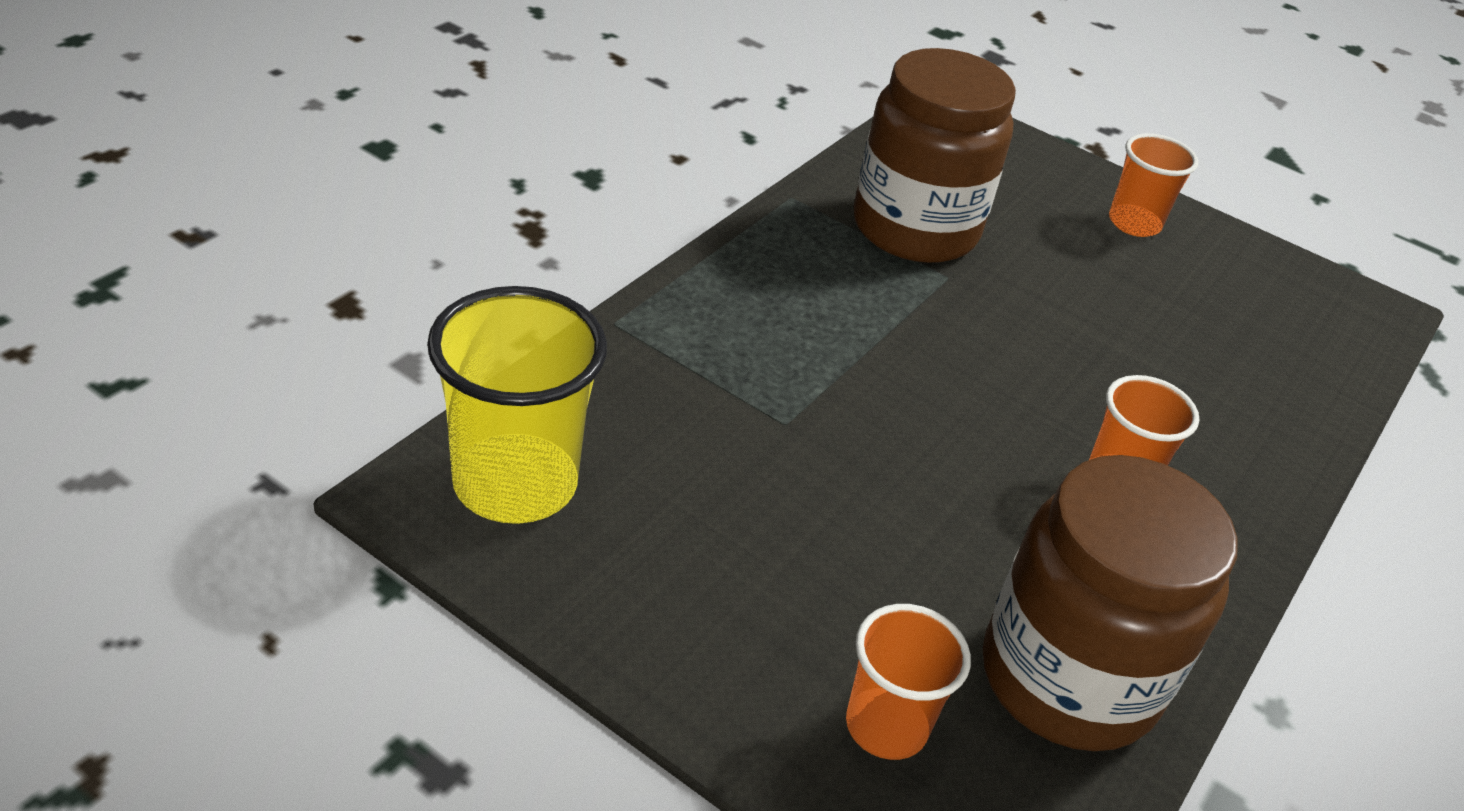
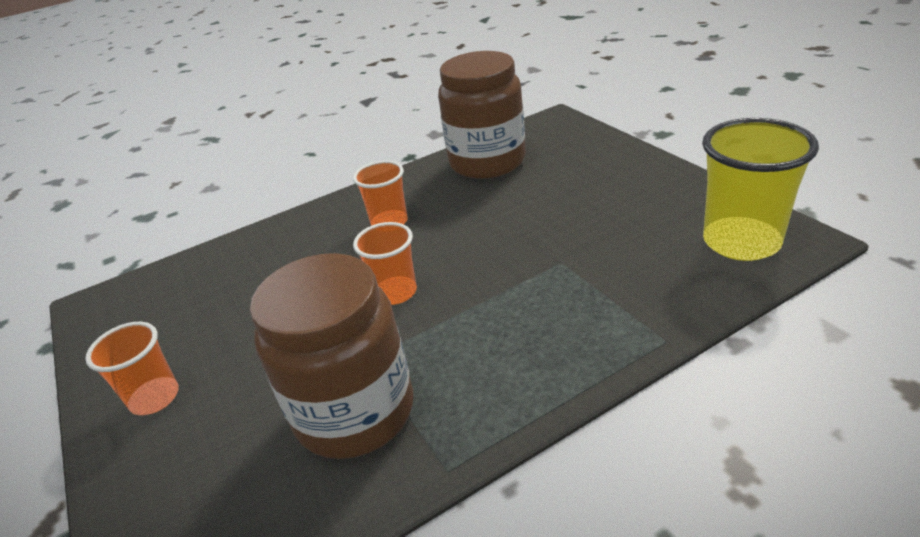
camera: 145 degrees left, 5 degrees down
(886, 726) = (574, 154): orange cup -> orange cup (395, 292)

